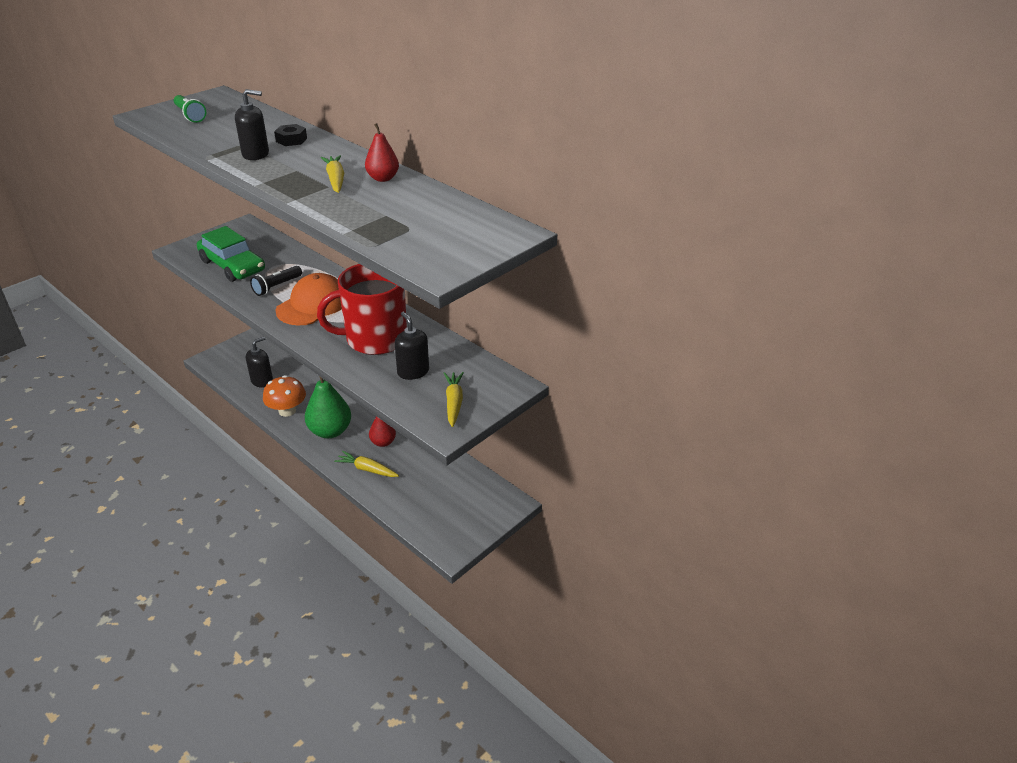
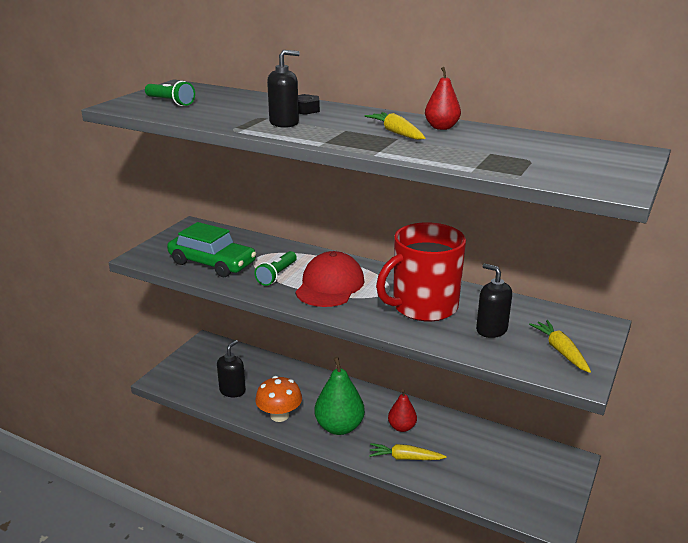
camera: 15 degrees left, 10 degrees down
(276, 287) = (277, 275): black flashlight -> green flashlight
(312, 304) = (330, 285): orange cap -> red cap

